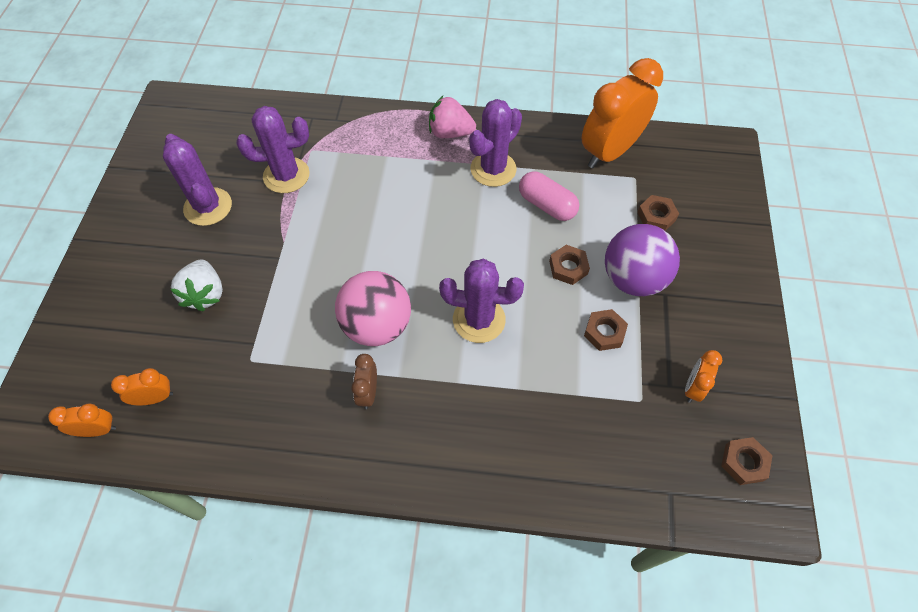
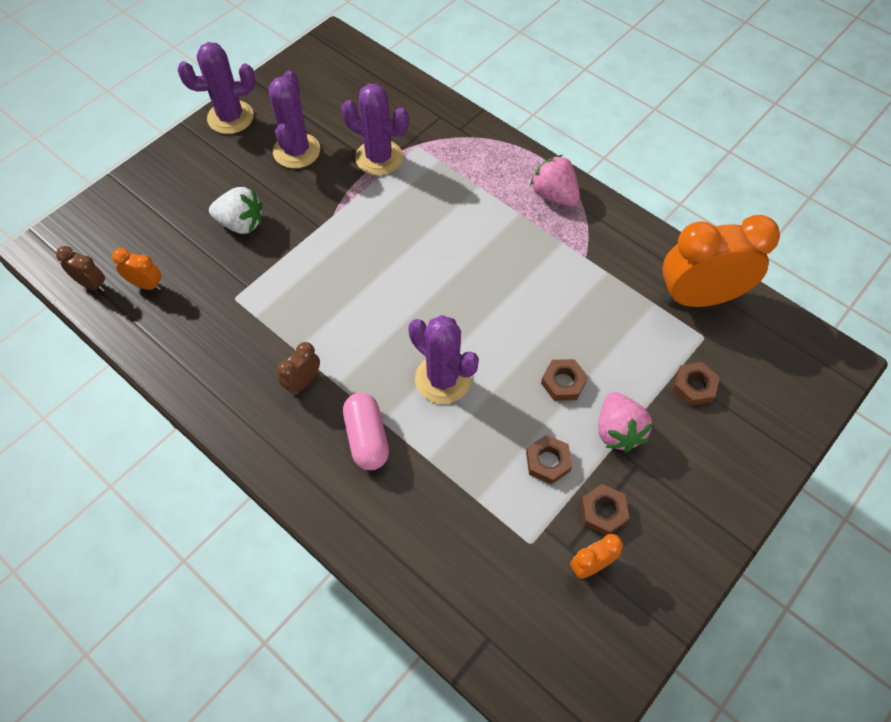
camera: 35 degrees right, 0 degrees up
(98, 430) = (92, 284): orange clock -> brown clock
(205, 294) = (241, 223): white strawberry -> white strawberry turned 105 degrees counterclockwise
(377, 325) = (353, 331): pink ball -> none
(493, 169) = (567, 251): purple cactus -> purple cactus (230, 117)
(547, 205) = (591, 313): pink capsule -> pink capsule (367, 438)
(633, 279) = (618, 431): purple ball -> pink strawberry
(744, 462) = (581, 663): brown nut -> brown nut (603, 512)

